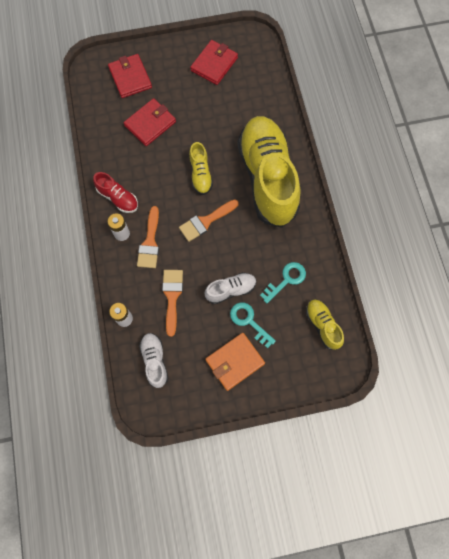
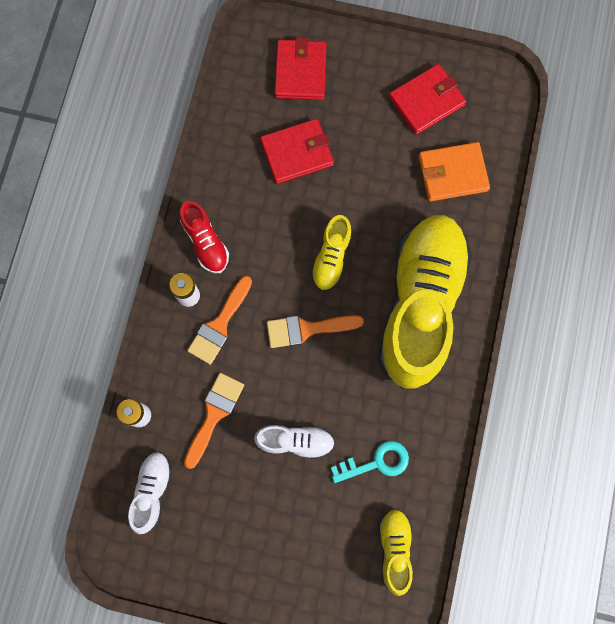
camera: 25 degrees right, 5 degrees up
(235, 362) = (254, 542): orange wallet -> orange wallet (452, 173)
(249, 321) = (299, 496): turquoise key -> none

